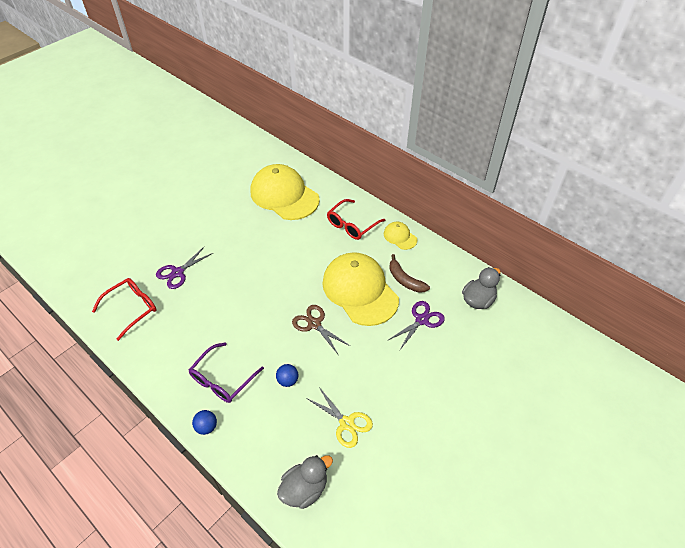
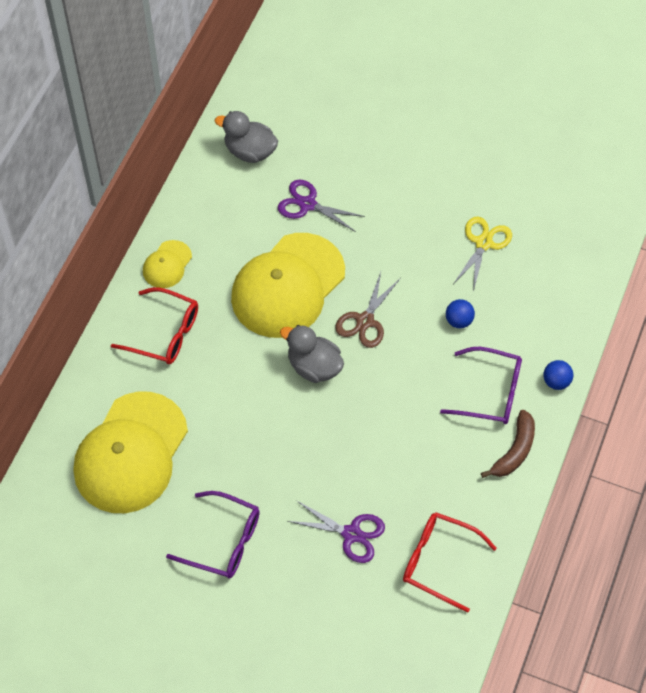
camera: 110 degrees left, 10 degrees up
(211, 218) = (224, 541): none -> purple glasses
(304, 489) = (573, 258): grey duck -> grey duck (314, 367)
(405, 280) = (248, 238): brown banana -> brown banana (514, 451)

